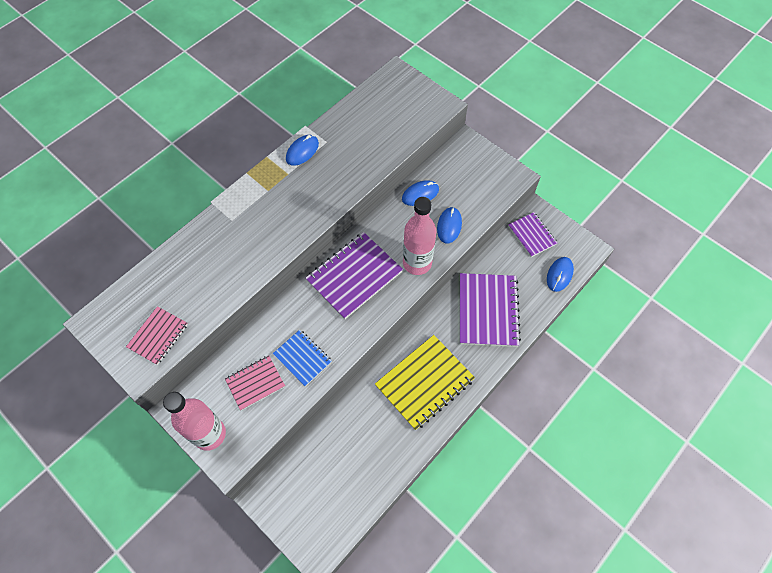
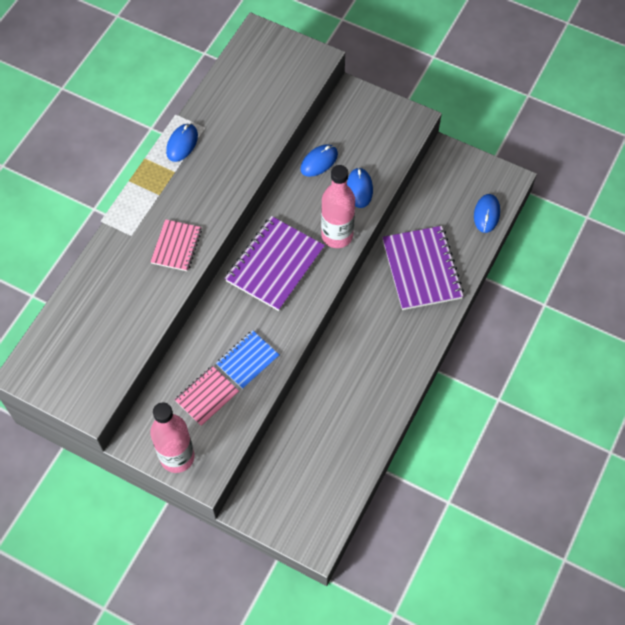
camera: 15 degrees left, 0 degrees up
(158, 336) = (97, 370): pink notebook -> pink notebook (176, 246)
(302, 358) = (247, 360): blue notebook -> blue notebook turned 75 degrees counterclockwise
(424, 382) = (376, 357): yellow notebook -> none
(532, 235) = (447, 179): purple notebook -> none

